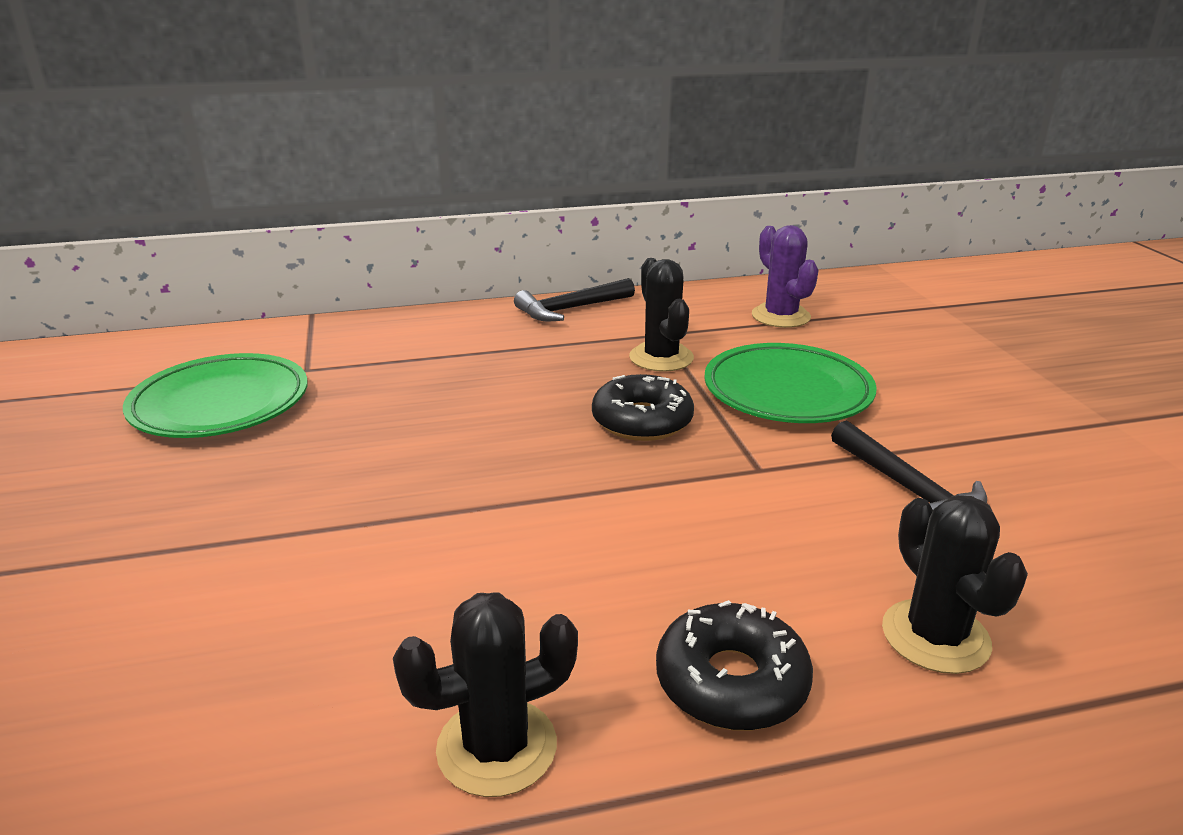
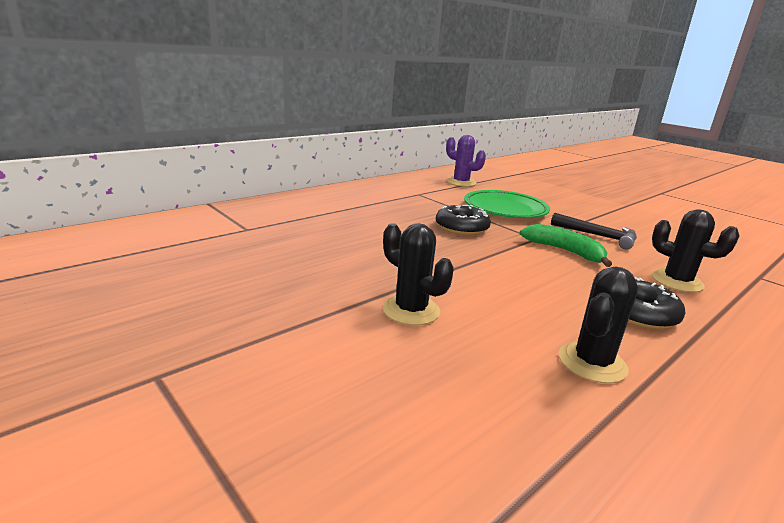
camera: 30 degrees left, 5 degrees down
(220, 404) = (215, 253): green plate -> none
(571, 309) = (360, 188): black hammer -> none
(661, 358) = (433, 203): black cactus -> black cactus (411, 310)
(778, 510) = (565, 251): none -> green banana

